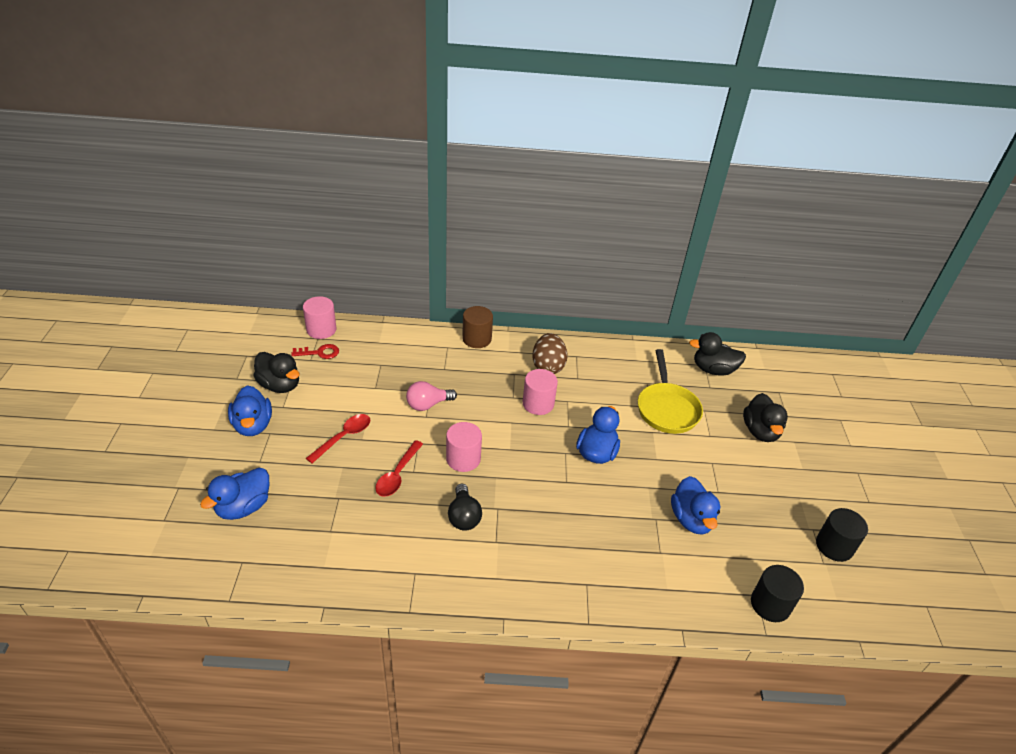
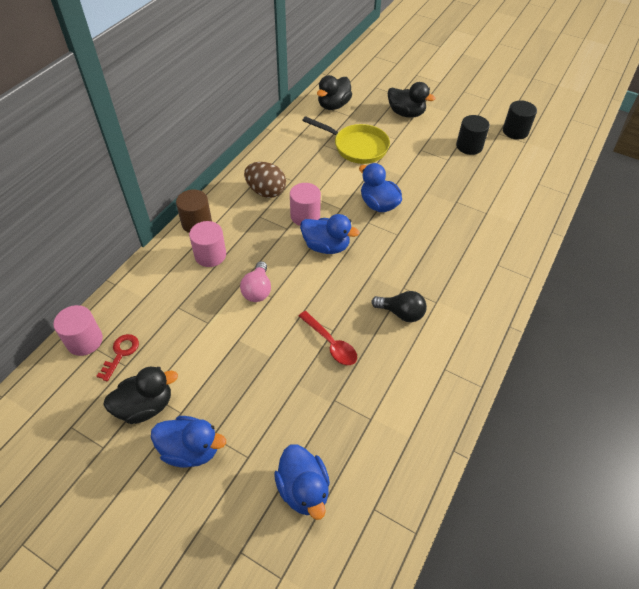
camera: 60 degrees left, 10 degrees up
(343, 437) = (259, 371): red spoon -> none
(463, 459) = (338, 289): pink cylinder -> pink cylinder (210, 255)
(691, 519) = (465, 184): blue duck -> blue duck (326, 246)
(770, 604) = (547, 181): black cylinder -> black cylinder (469, 146)

